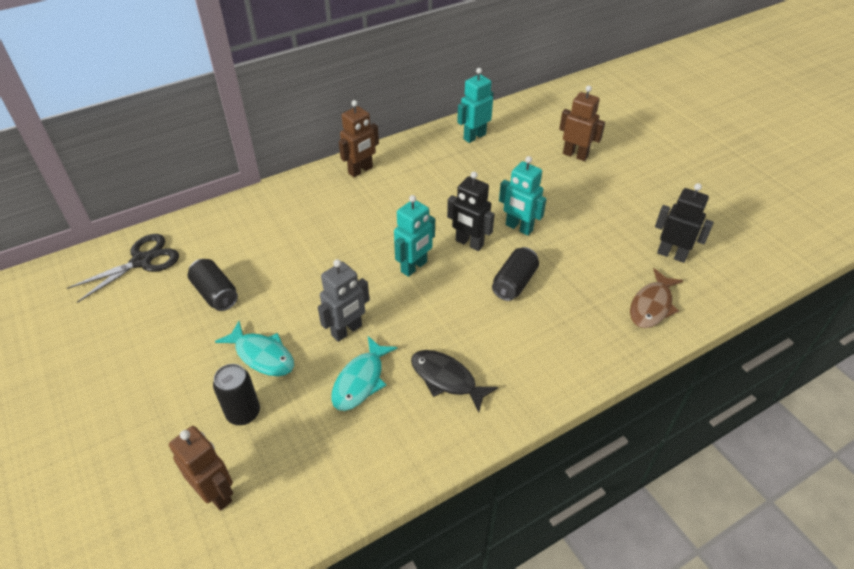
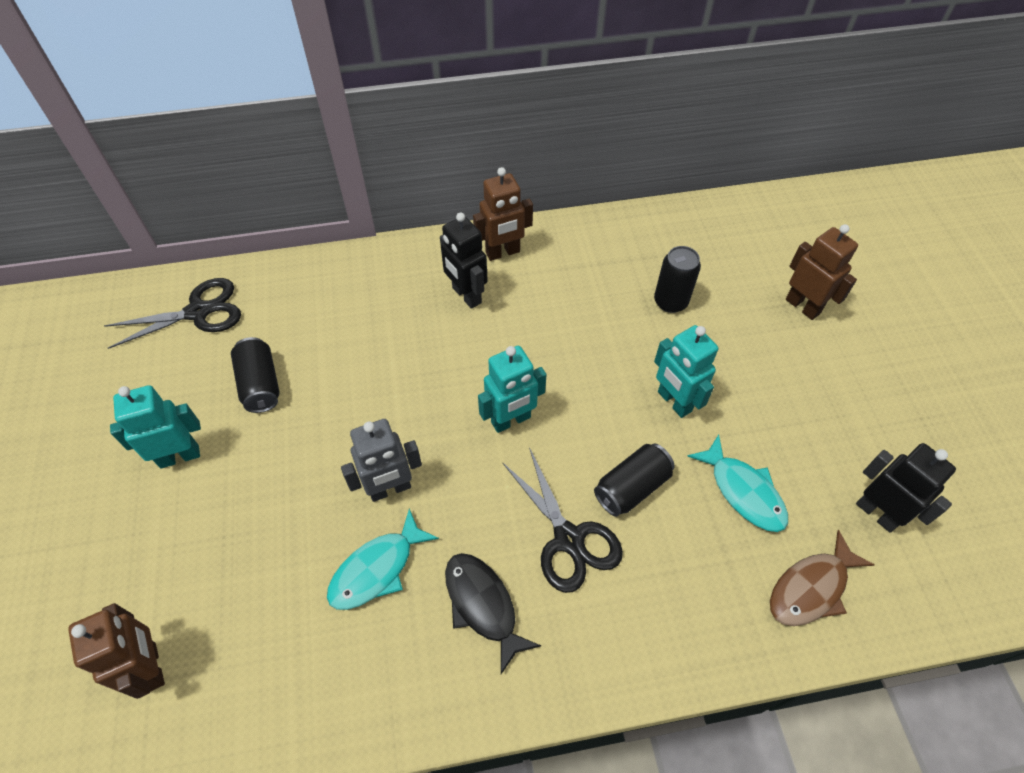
camera: 20 degrees right, 10 degrees up
(243, 413) = (225, 565): black can -> black can (670, 302)
(262, 355) = (278, 490): turquoise fish -> turquoise fish (743, 491)
(469, 243) = (597, 406): black robot -> black robot (466, 295)
(474, 136) = (673, 239): turquoise robot -> turquoise robot (179, 456)
(486, 324) = (569, 539): none -> black scissors

